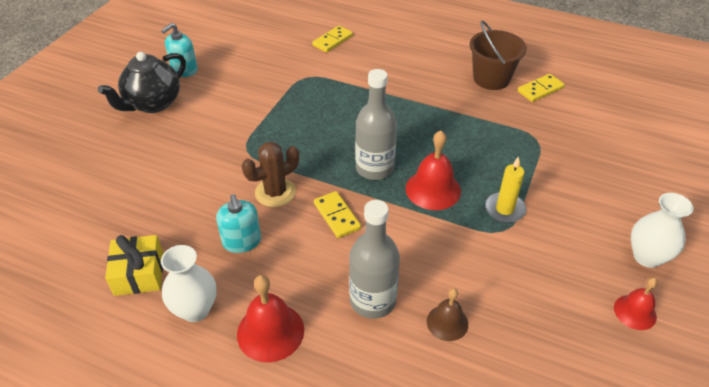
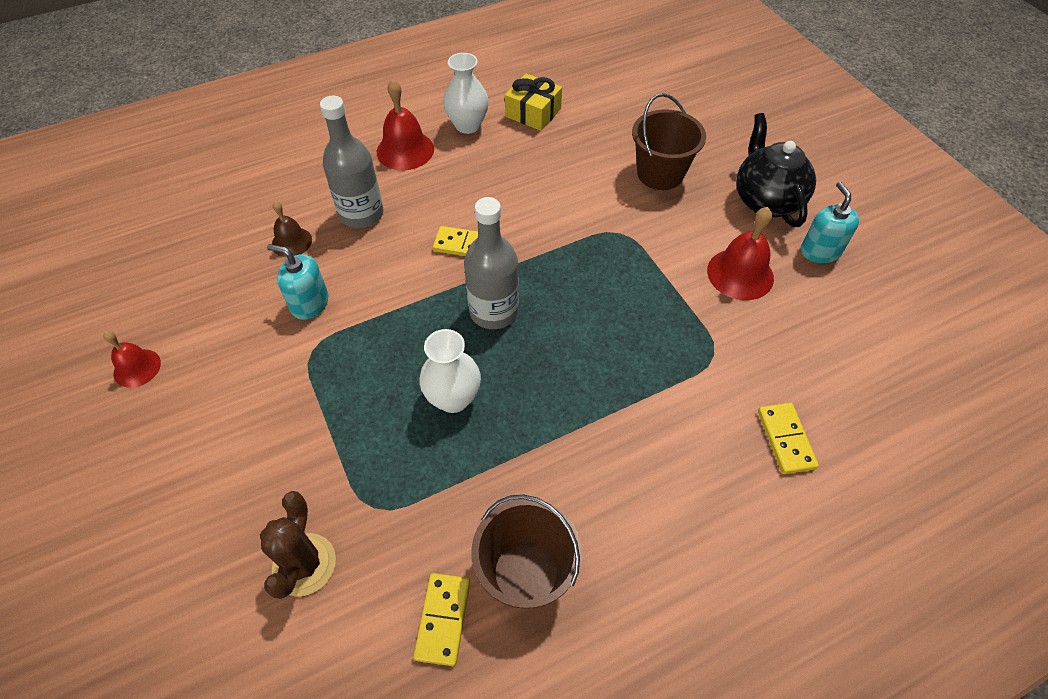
camera: 130 degrees right, 10 degrees up
(164, 159) = (660, 174): none -> brown bucket
(242, 241) = (504, 175): turquoise soap dispenser -> turquoise soap dispenser (309, 303)
(275, 192) = (539, 222): brown cactus -> brown cactus (304, 564)
(433, 189) = (416, 336): red bell -> red bell (740, 274)
(504, 209) = (329, 374): yellow candle -> none
(647, 257) = (148, 438): white vase -> white vase (453, 398)

